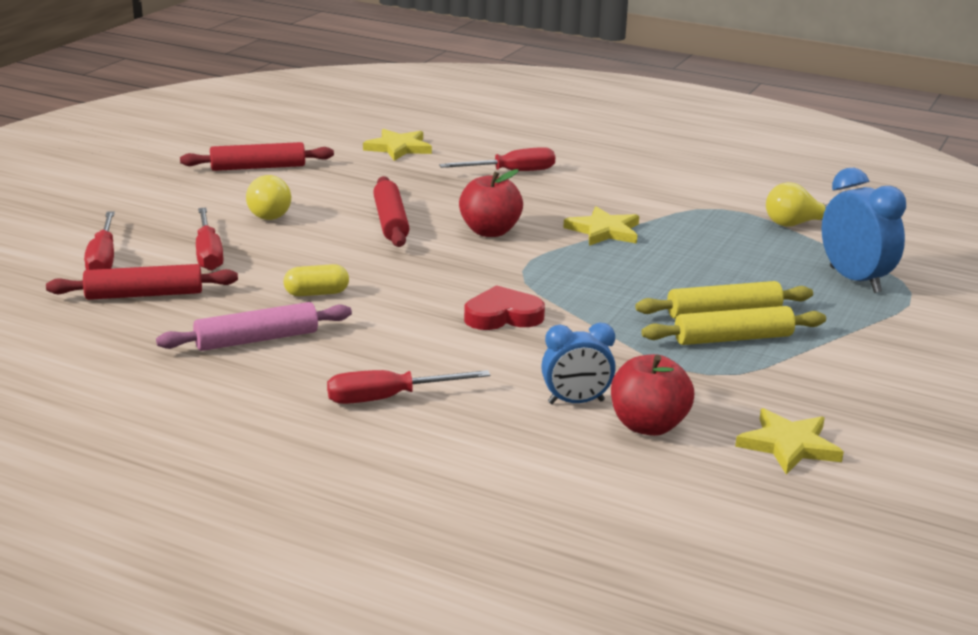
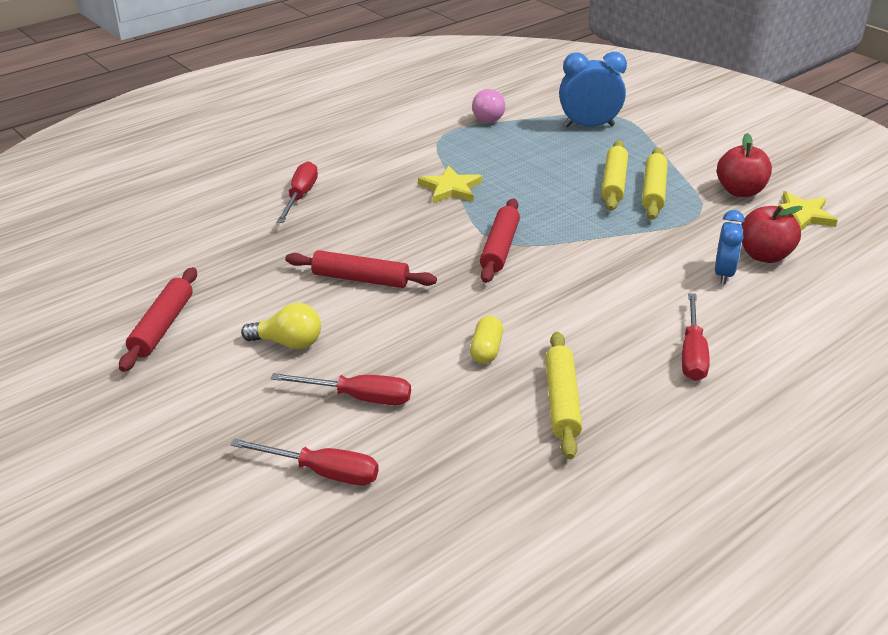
camera: 65 degrees left, 10 degrees up
(144, 295) = (430, 456): red rolling pin -> red rolling pin (499, 248)
(257, 340) = (562, 401): pink rolling pin -> yellow rolling pin
(398, 148) = (191, 236): yellow star -> none
(490, 231) = (416, 236): red apple -> red apple (740, 191)
(503, 316) = (576, 269): red heart -> none
(795, 224) = (489, 117): yellow light bulb -> pink light bulb

